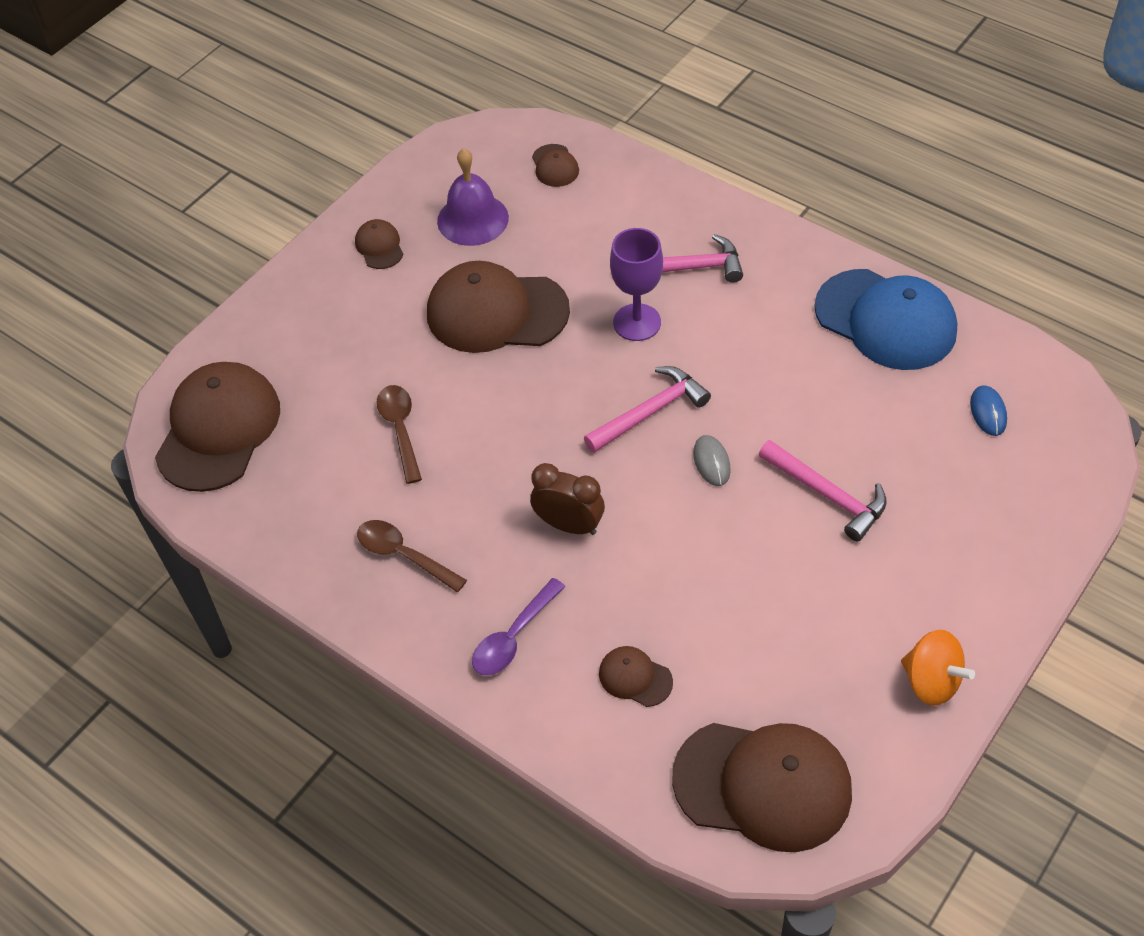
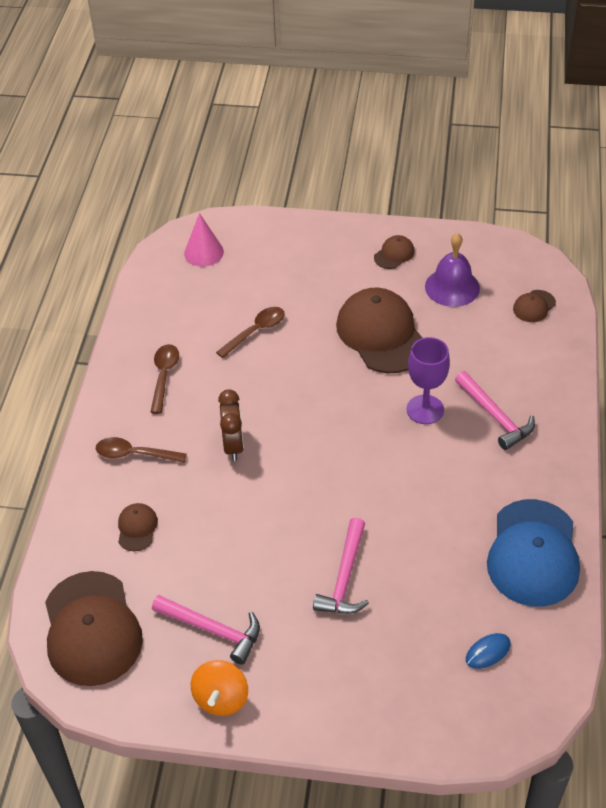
camera: 60 degrees right, 5 degrees down
(218, 429) = (204, 252): brown cap -> pink cone
(513, 637) = (134, 454): purple spoon -> brown spoon
(650, 412) = (352, 449): pink hammer -> pink hammer (213, 630)
(711, 462) = (331, 500): grey mouse -> none

